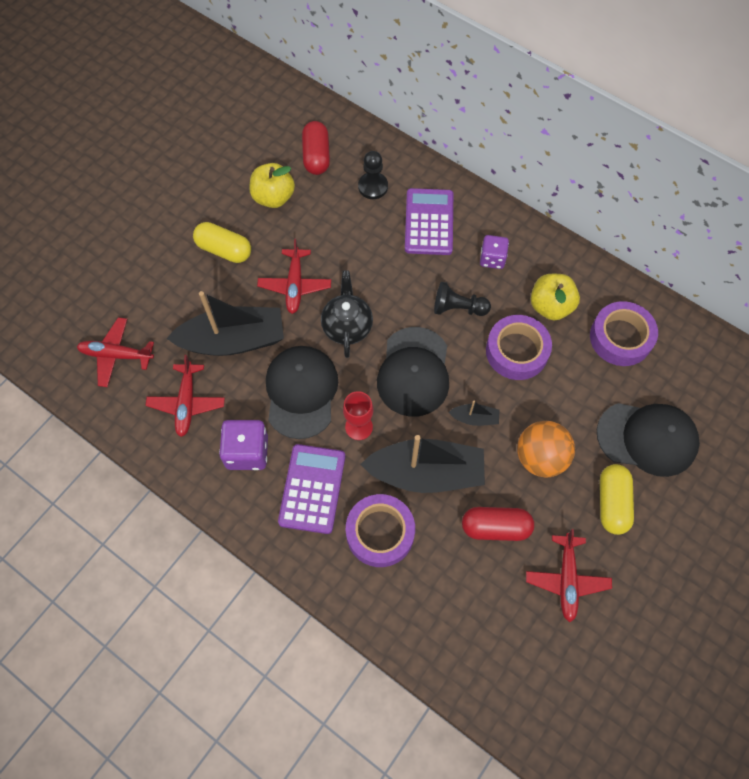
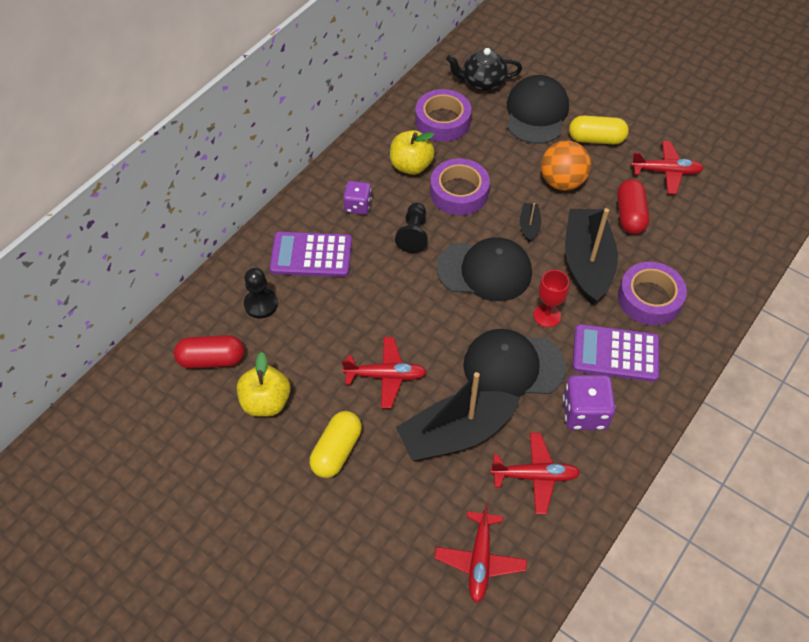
camera: 90 degrees left, 10 degrees down
(233, 340) = (456, 434): black boat -> black boat turned 105 degrees counterclockwise
(347, 326) = (435, 326): black teapot -> black teapot (482, 82)

